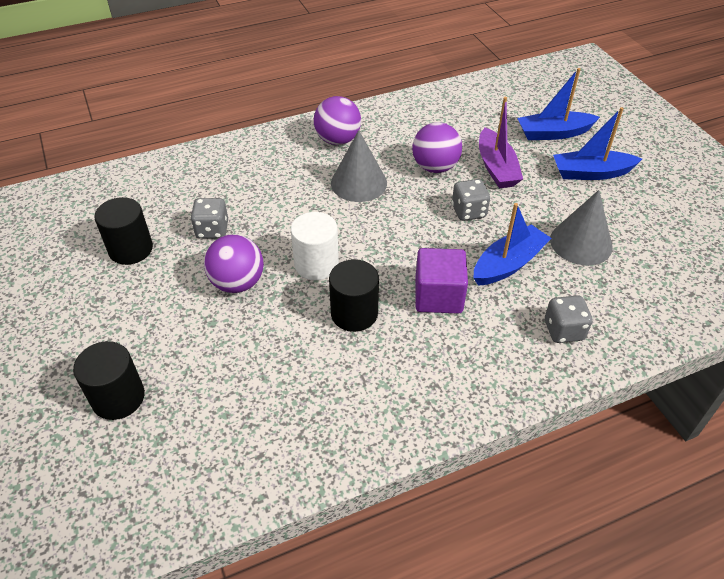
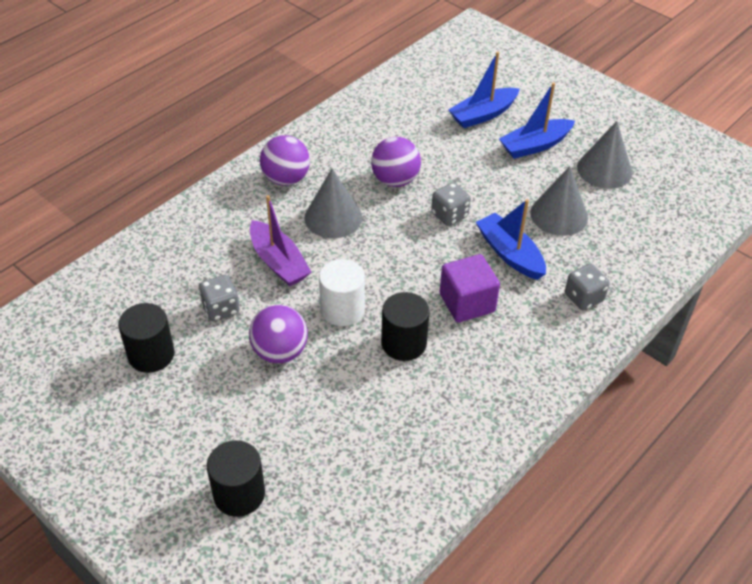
camera: 25 degrees left, 0 degrees up
(496, 168) = (451, 164): purple boat -> purple boat (279, 262)
(508, 264) = (509, 254): blue boat -> blue boat turned 60 degrees counterclockwise
(653, 214) = (604, 170): none -> grey cone

